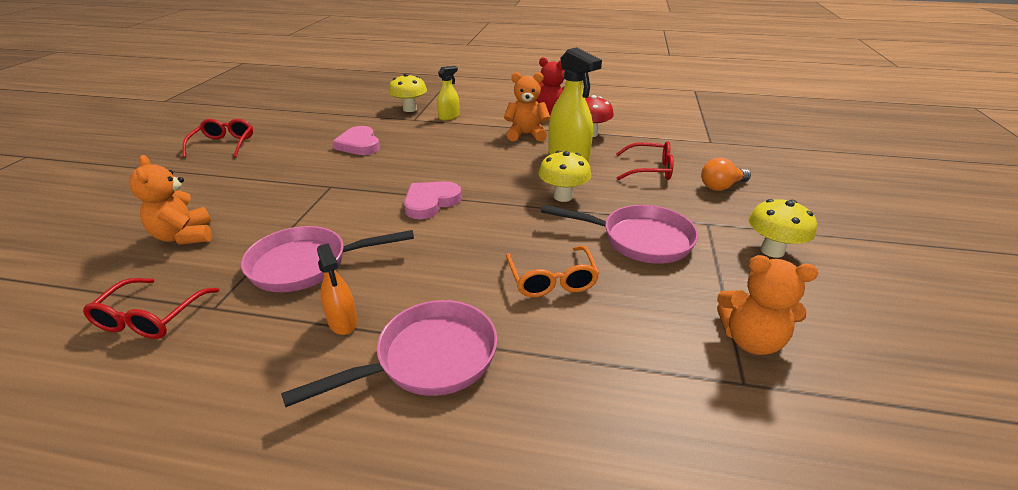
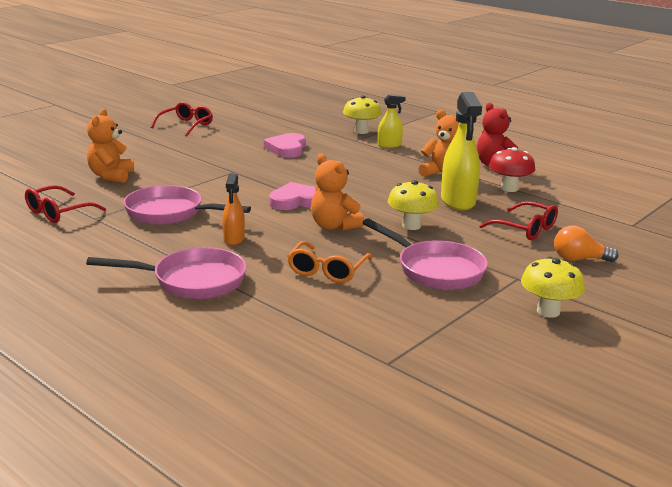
camera: 30 degrees right, 10 degrees down
(343, 322) = (161, 248): orange spray bottle -> orange spray bottle (234, 239)
(751, 340) = (432, 348): orange teddy bear -> orange teddy bear (334, 226)

